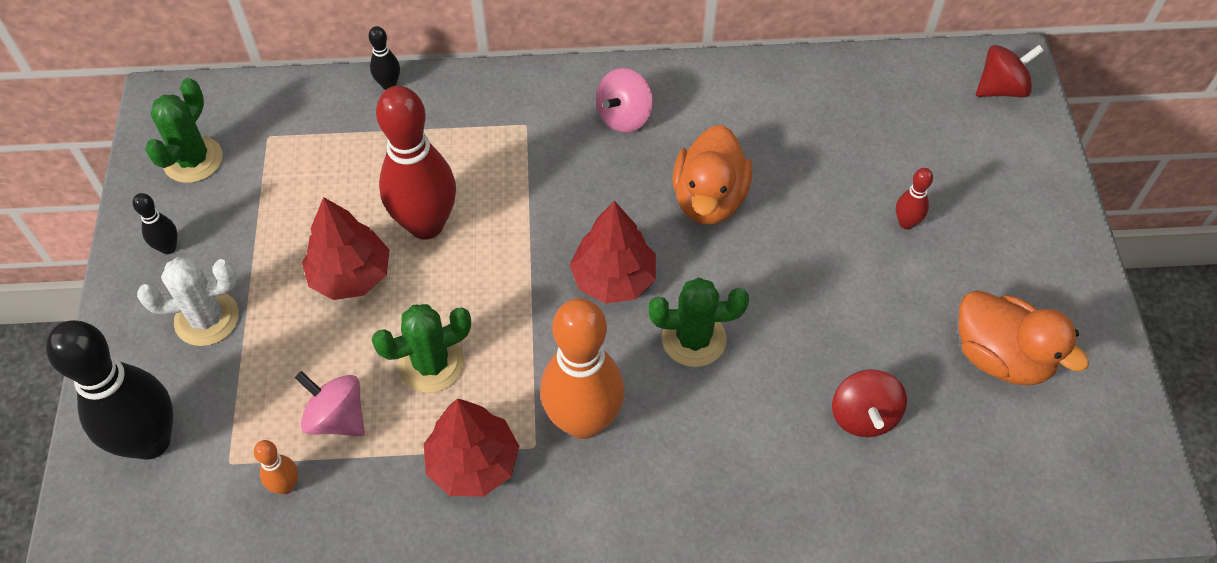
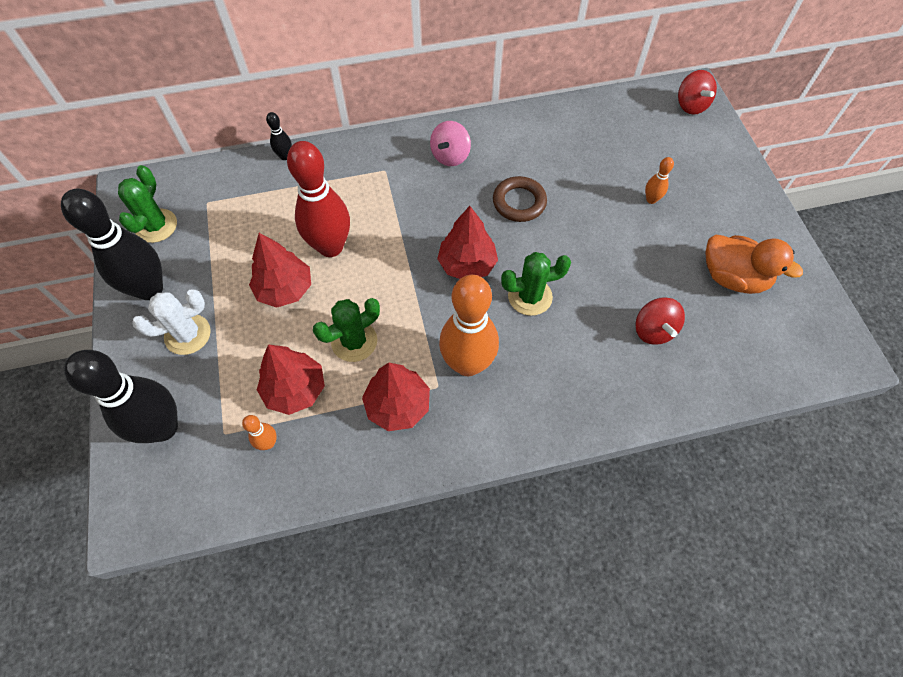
camera: 10 degrees left, 5 degrees up
(168, 247) = (150, 289): black bowling pin -> black bowling pin, size x2.31
(337, 418) = (295, 389): pink spinning top -> red tree
(709, 199) = (519, 202): orange duck -> brown ring
(906, 223) = (651, 199): red bowling pin -> orange bowling pin
(1001, 88) = (691, 105): red spinning top -> red spinning top turned 105 degrees clockwise

